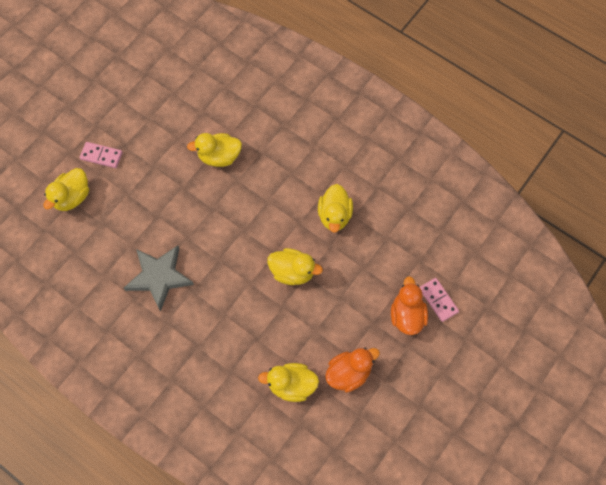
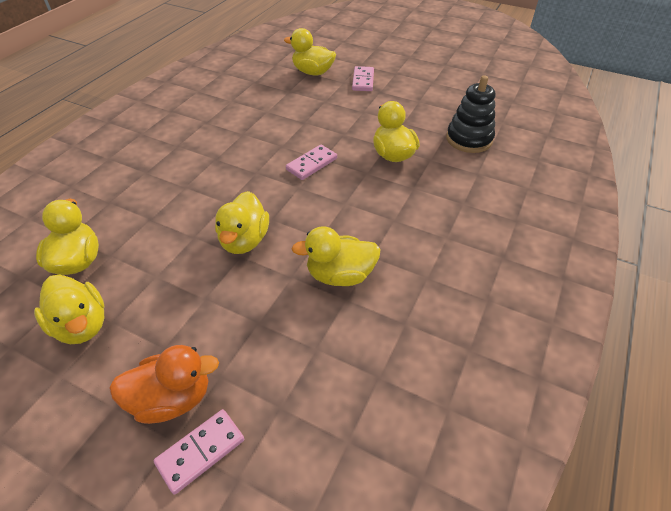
camera: 80 degrees right, 20 degrees down
(159, 277) = (231, 134): grey star -> none
(212, 98) = (469, 139): none -> black stacking toy
(217, 217) = (311, 164): none -> pink domino
(349, 373) = (82, 325): orange duck -> yellow duck

